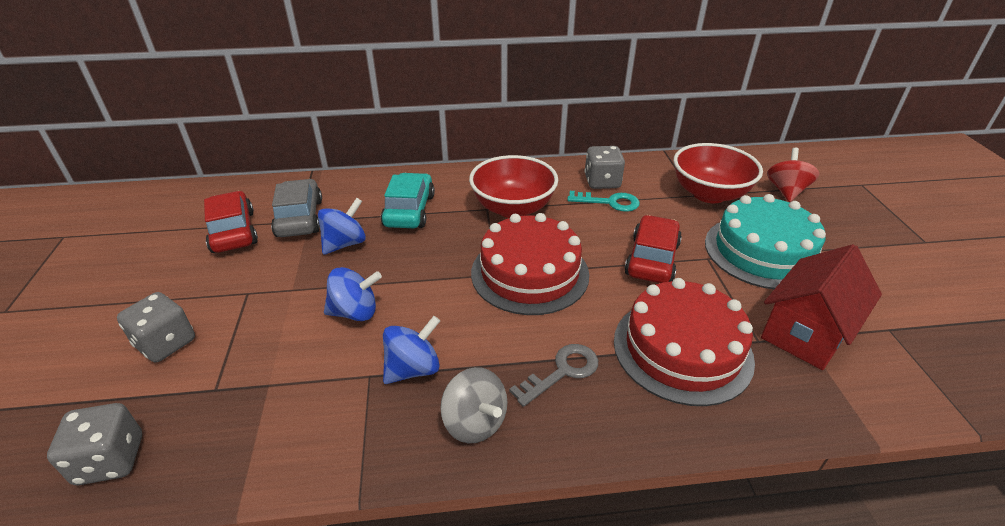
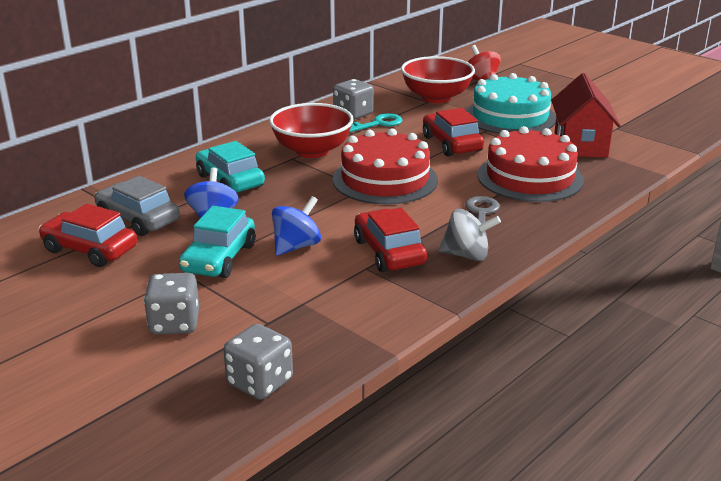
camera: 40 degrees left, 10 degrees down
(288, 291) = (219, 258): none -> turquoise car
(413, 368) = (389, 252): blue spinning top -> red car

